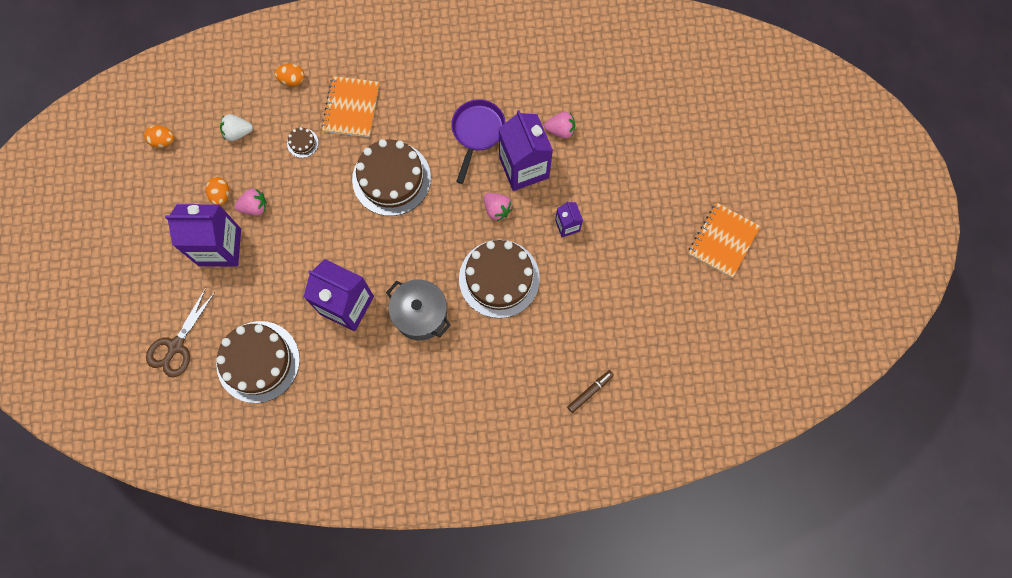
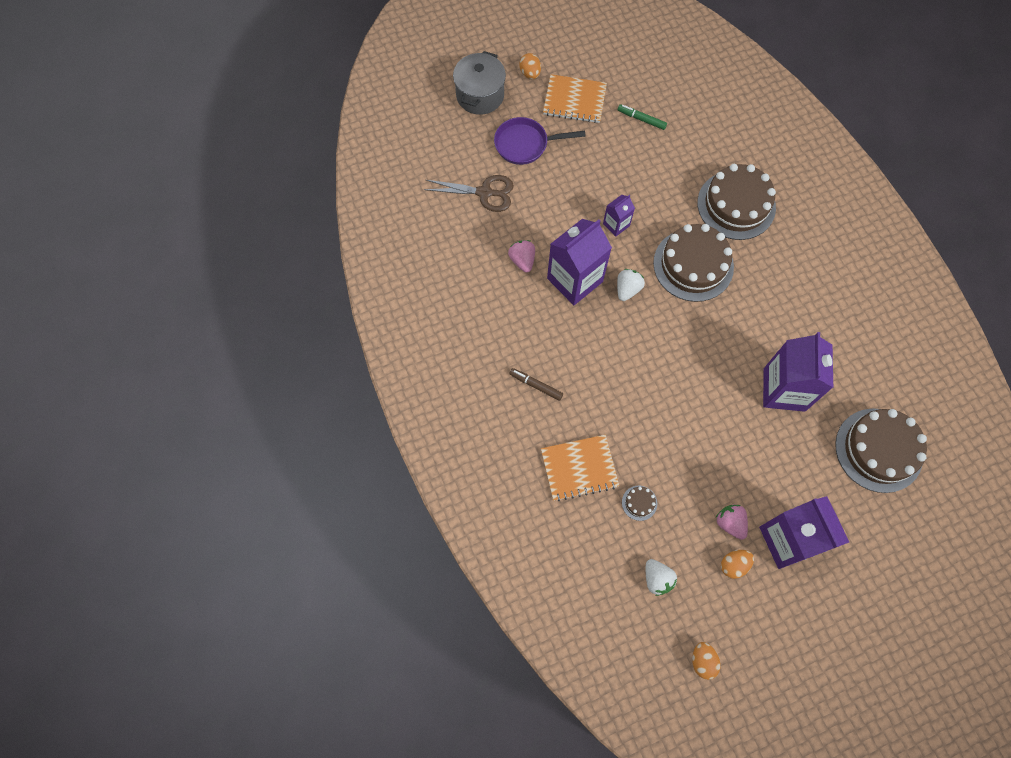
camera: 110 degrees left, 5 degrees down
(176, 346) = (906, 538): brown scissors -> brown scissors (484, 192)
(292, 80) = (572, 545): orange egg -> orange egg (530, 73)
(391, 178) = (639, 397): brown cake -> brown cake (736, 205)
(420, 315) = (760, 320): grey pot -> grey pot (480, 95)
(477, 132) = (555, 334): purple pan -> purple pan (525, 144)
(497, 209) = (627, 289): pink strawberry -> white strawberry
(590, 392) = (757, 161): brown marker -> brown marker (536, 385)
(679, 297) = (641, 119): none -> green marker

